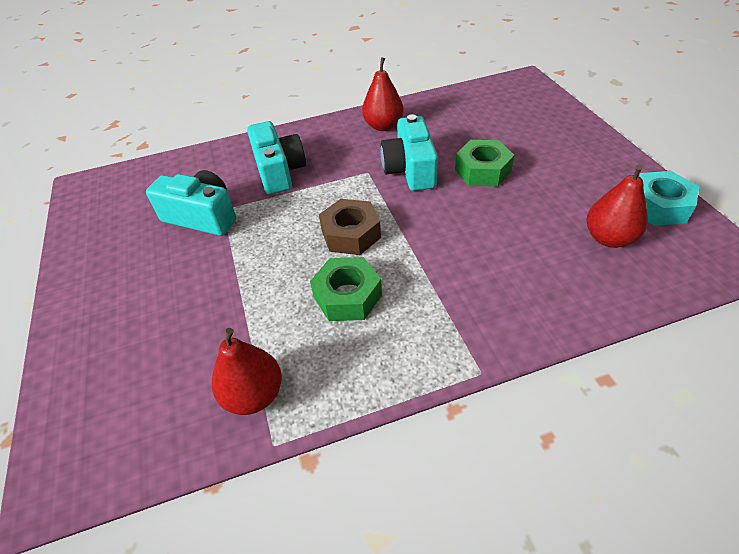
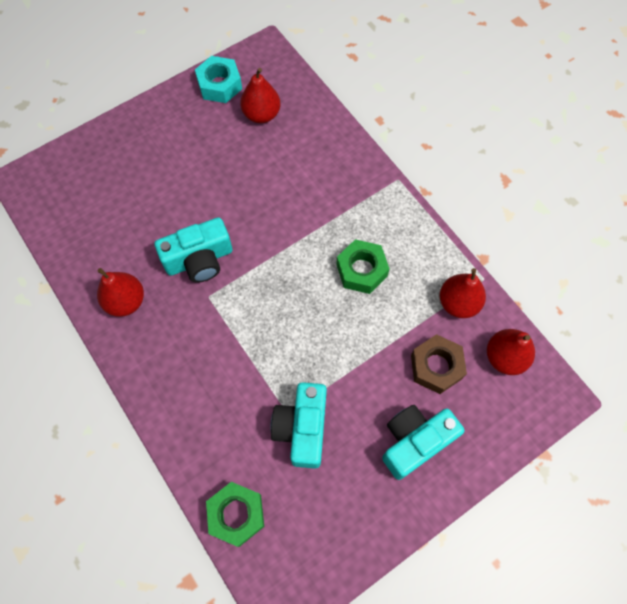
camera: 110 degrees left, 20 degrees up
(149, 430) = (504, 357): none -> red pear
(279, 171) = (220, 382): turquoise camera -> turquoise camera (415, 442)
(351, 234) = (296, 286): brown nut -> brown nut (436, 366)
(482, 171) = (192, 201): green nut -> green nut (236, 514)

